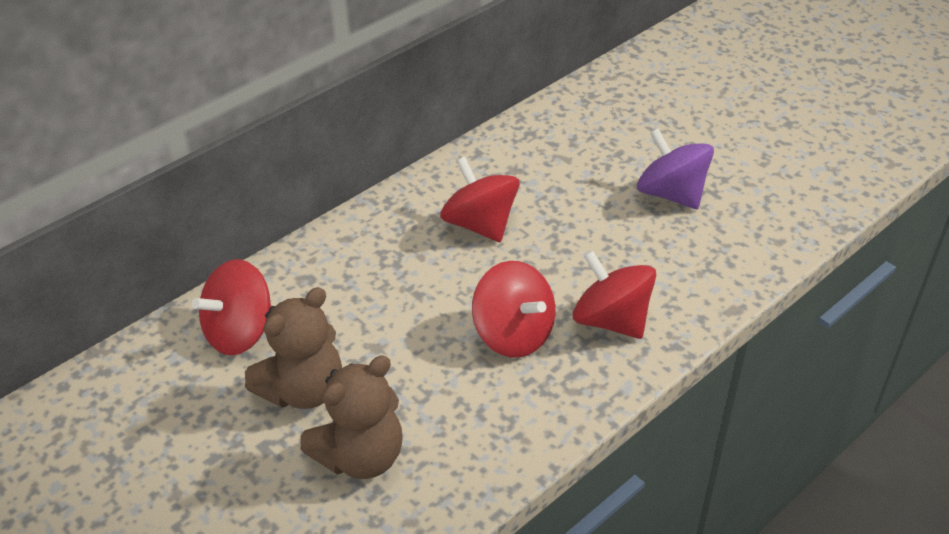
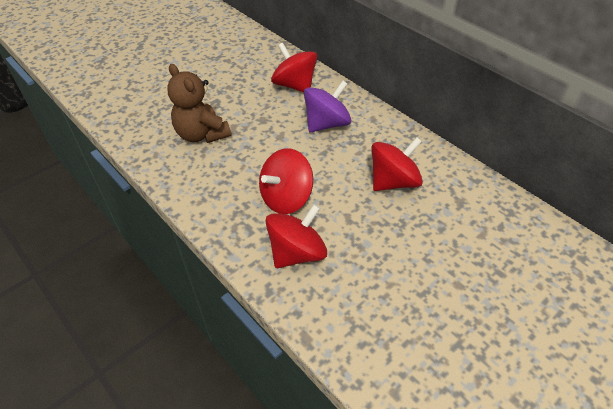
camera: 90 degrees right, 5 degrees up
(303, 390) = (250, 111): brown teddy bear -> none
(671, 194) = (449, 308): purple spinning top -> purple spinning top (327, 124)

